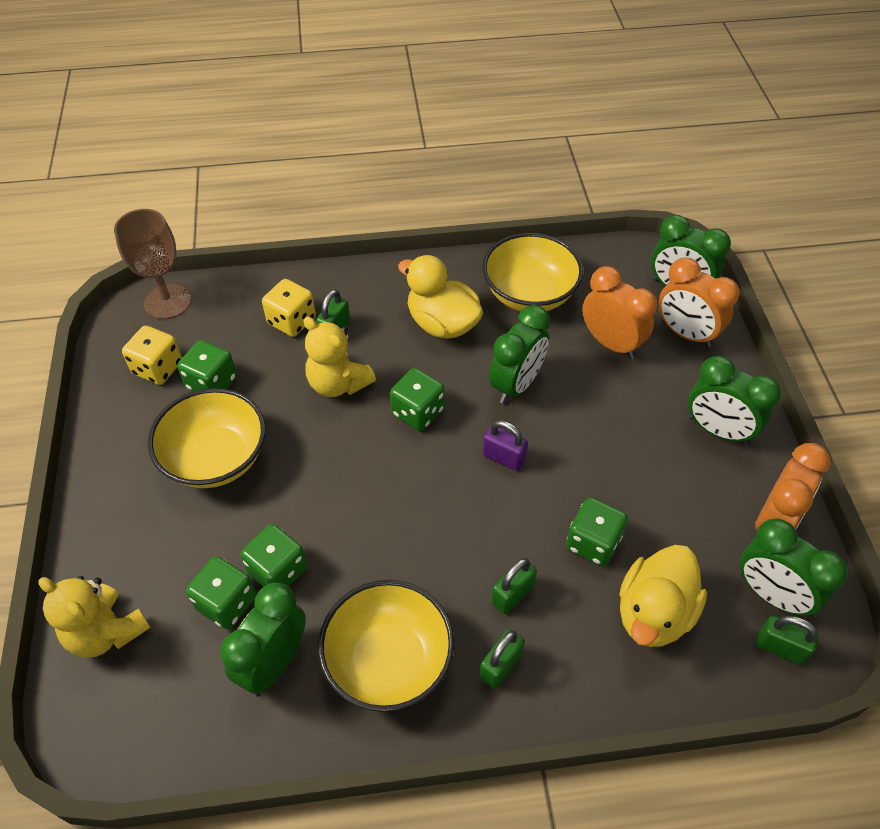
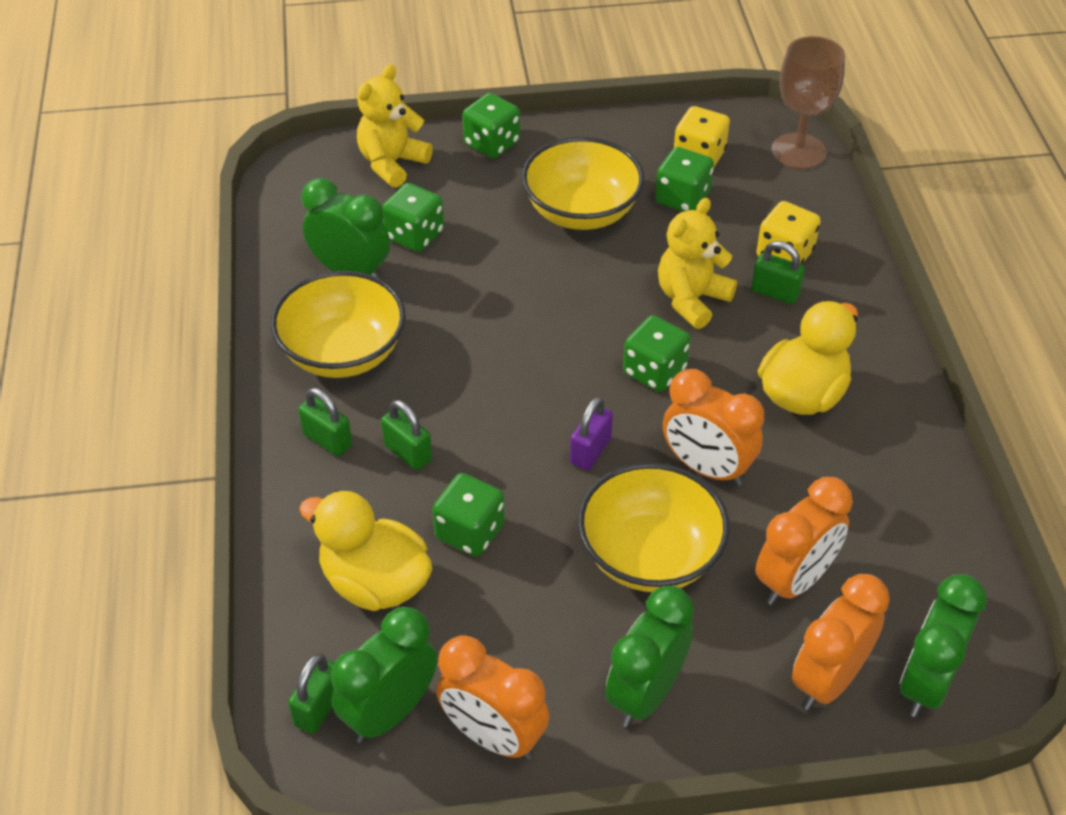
camera: 90 degrees right, 5 degrees down
(278, 570) = (447, 267): green dice -> green dice (492, 143)
(516, 384) = (707, 468): green clock -> orange clock
(529, 294) = (875, 490): yellow bowl -> yellow bowl (650, 555)

